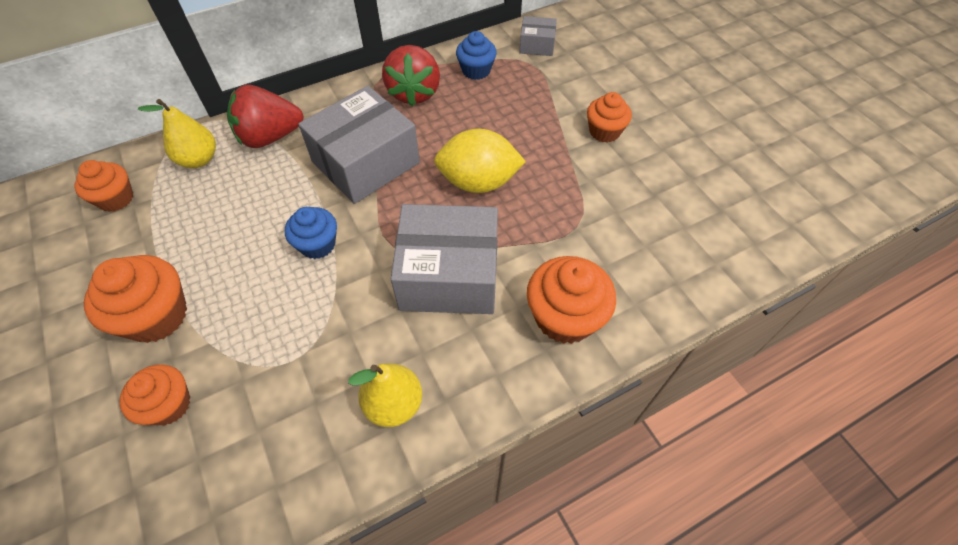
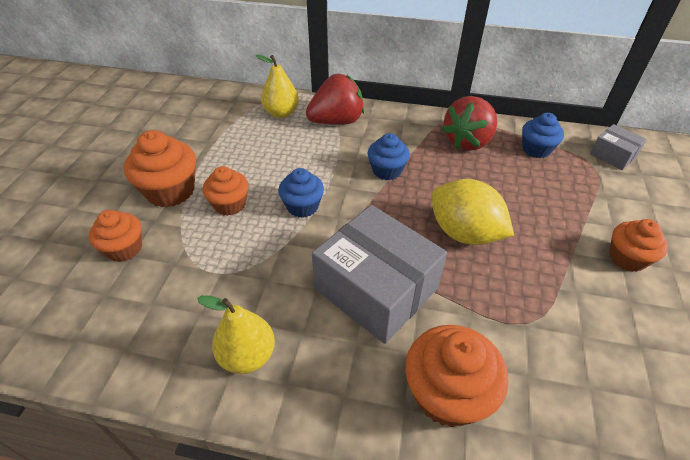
camera: 40 degrees right, 10 degrees down
(116, 199) = (216, 112): orange cupcake -> orange cupcake (230, 204)
(270, 137) = (337, 121): red strawberry -> red strawberry turned 135 degrees clockwise
(366, 162) = (387, 170): grey box -> blue cupcake

